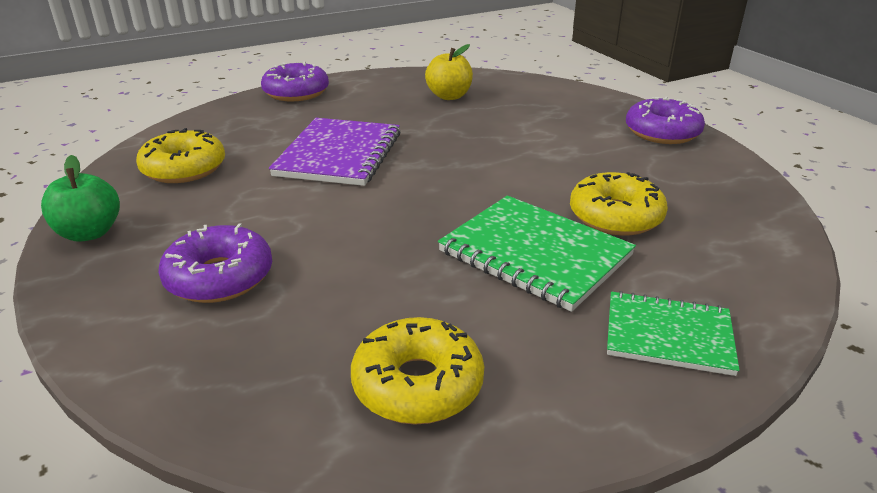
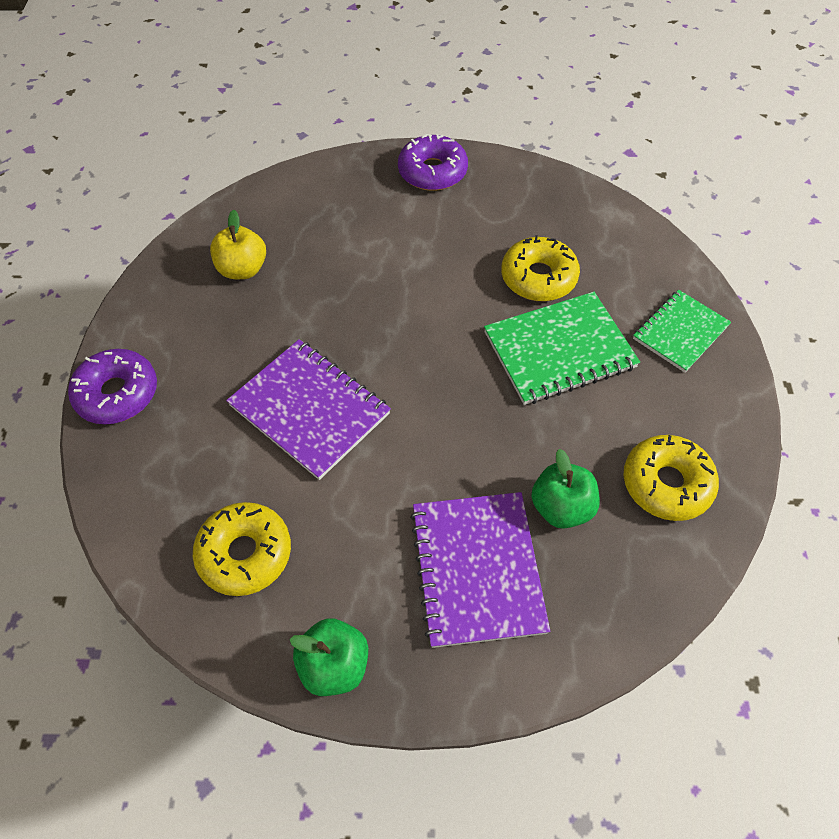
camera: 60 degrees left, 25 degrees up
(219, 277) = (477, 569): purple donut -> purple notebook
(326, 310) = (561, 507): none -> green apple

